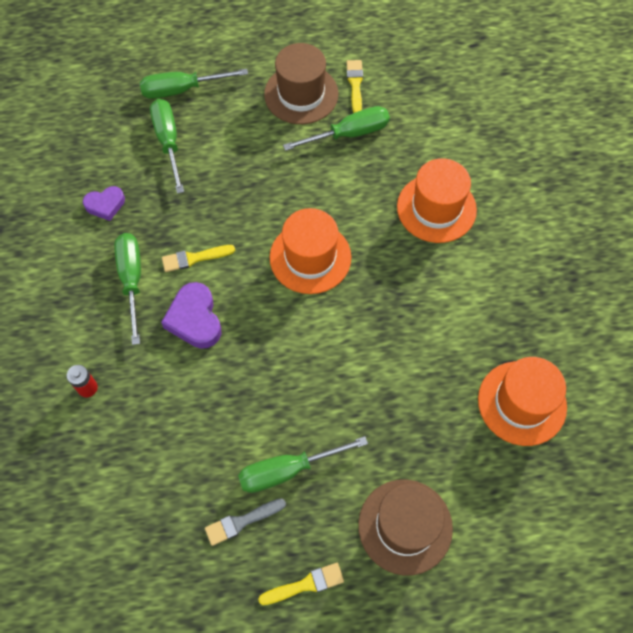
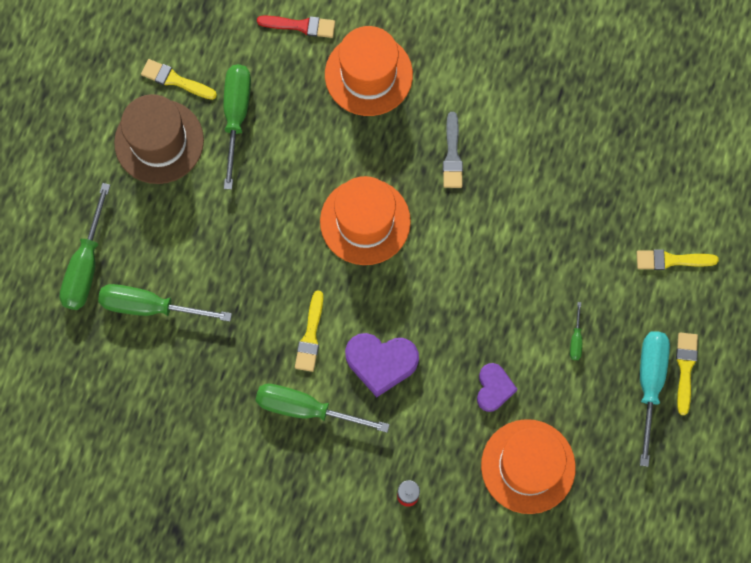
camera: 65 degrees left, 10 degrees up
(105, 205) = (199, 403): purple heart -> purple heart (493, 388)
(241, 522) = (606, 401): grey brush -> grey brush (452, 155)
(276, 556) = (649, 383): none -> turquoise screwdriver
(287, 470) = (576, 339): green screwdriver -> green screwdriver, size x0.44
(405, 526) = (671, 260): brown hat -> yellow brush
(448, 145) = (301, 26): none -> red brush
(522, 403) = (605, 103): orange hat -> orange hat (528, 466)

